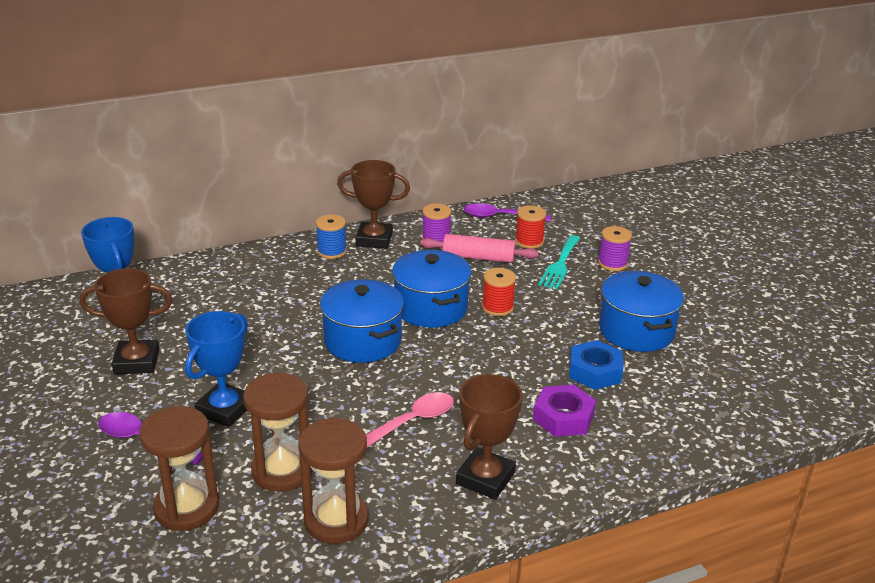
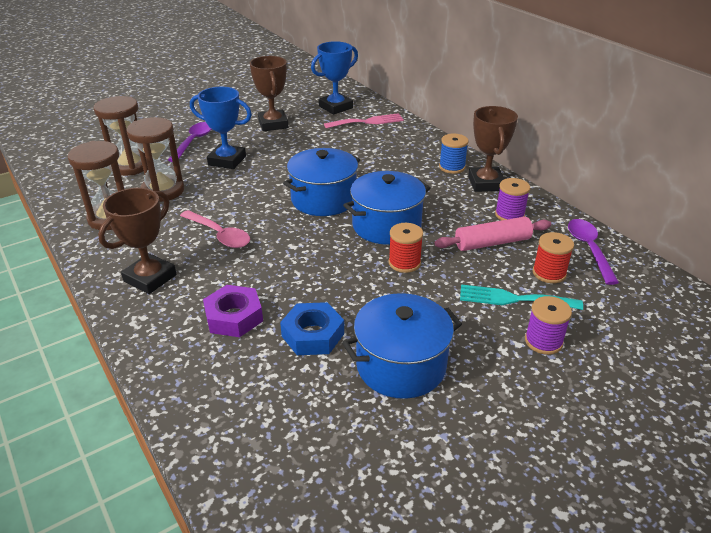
camera: 80 degrees right, 5 degrees up
(184, 286) = (367, 122): none -> pink fork
(478, 257) = (492, 243): pink rolling pin -> pink rolling pin turned 75 degrees clockwise
(485, 478) = (150, 278): brown trophy -> brown trophy turned 75 degrees counterclockwise

